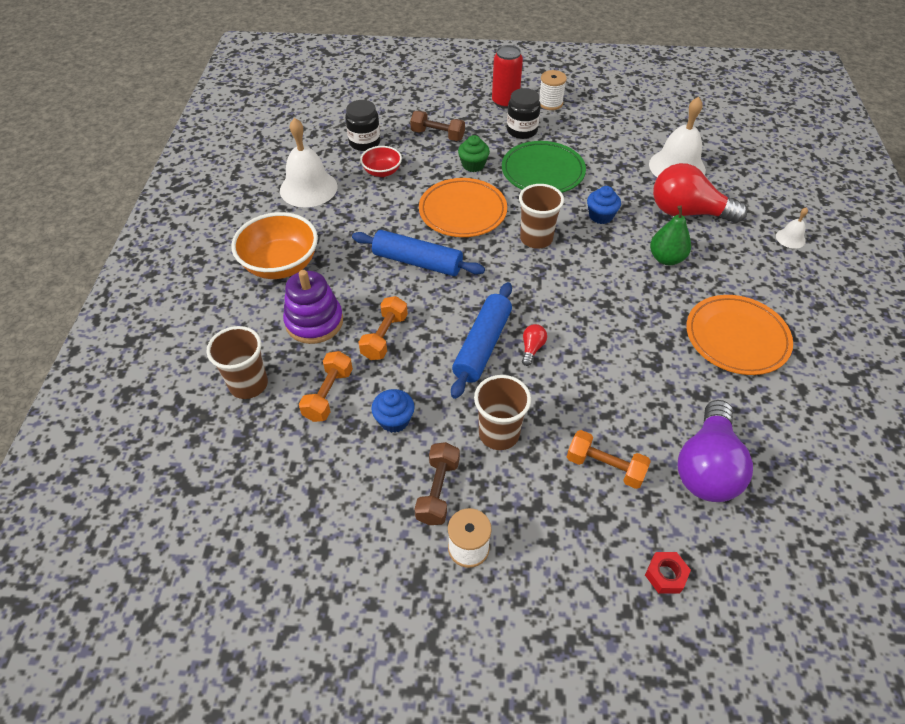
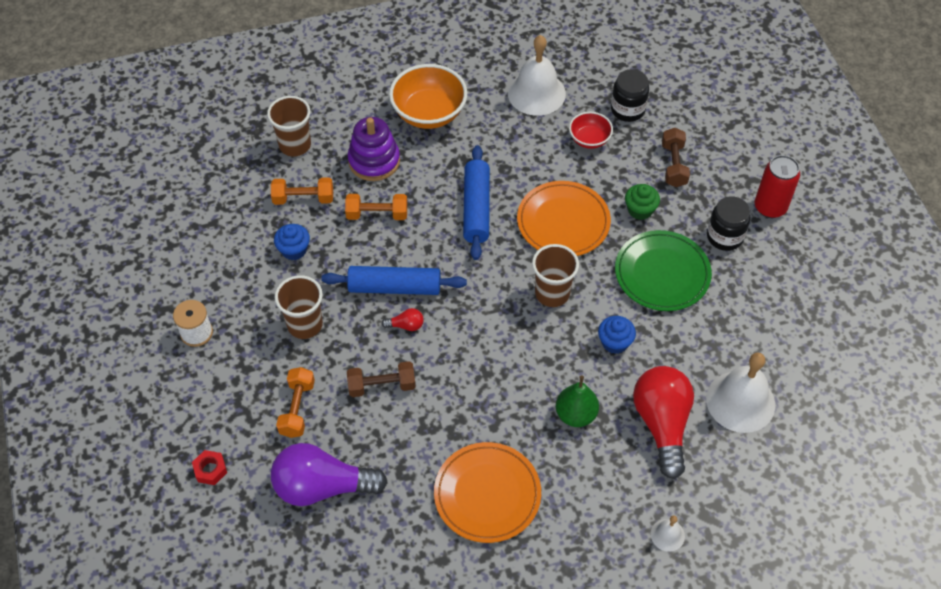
camera: 70 degrees right, 5 degrees up
(438, 491) = (239, 299): brown dumbbell -> brown dumbbell (382, 386)
(550, 103) = (794, 250): white spool -> none

